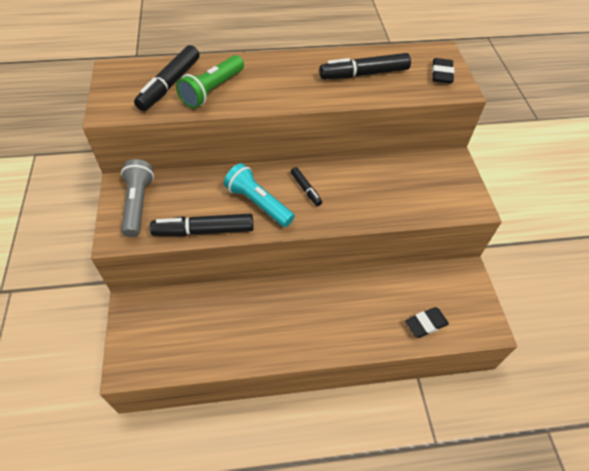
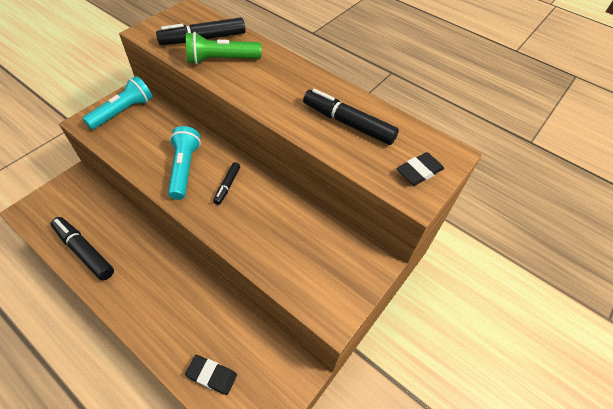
camera: 45 degrees right, 0 degrees up
(138, 204) = (123, 112): grey flashlight -> turquoise flashlight
(204, 231) = (129, 158): black marker -> black marker (84, 251)

